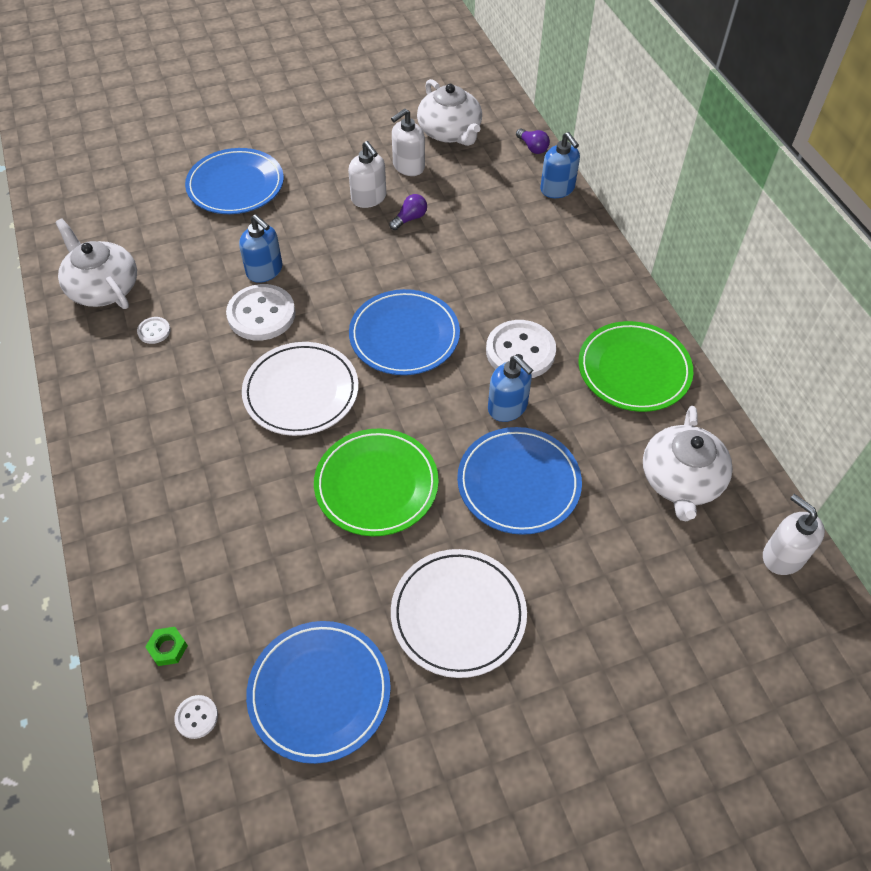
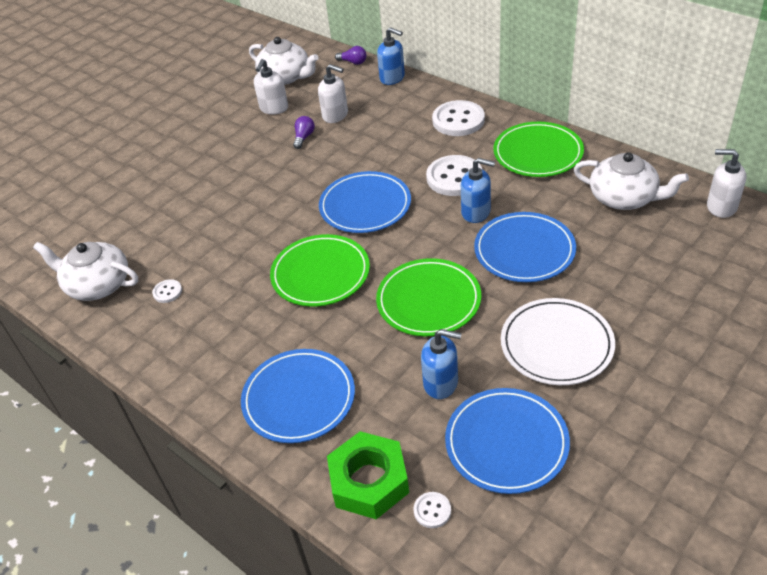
camera: 25 degrees left, 10 degrees down
(168, 648) = (369, 481): green nut -> green nut, size x2.42
(235, 185) = (149, 174): blue plate -> blue plate (299, 398)
(261, 314) = (245, 242): white button -> white button (458, 120)
(265, 271) = (222, 215): blue soap dispenser -> blue soap dispenser (441, 383)
(301, 392) = (320, 274): white plate -> green plate
(369, 198) = (262, 138): white soap dispenser -> white soap dispenser (335, 115)
(681, 480) = (624, 198): white teapot -> white teapot turned 45 degrees counterclockwise

